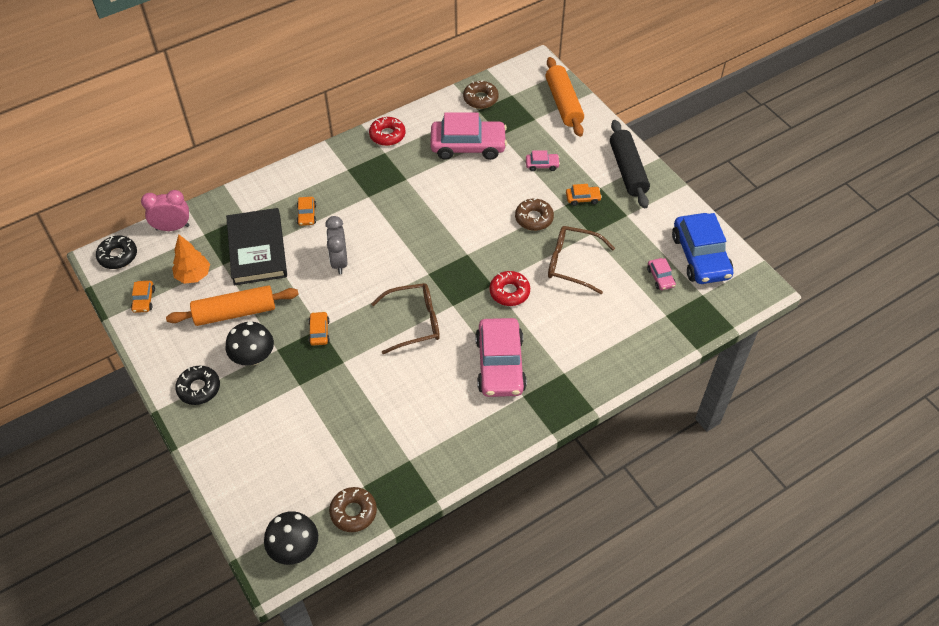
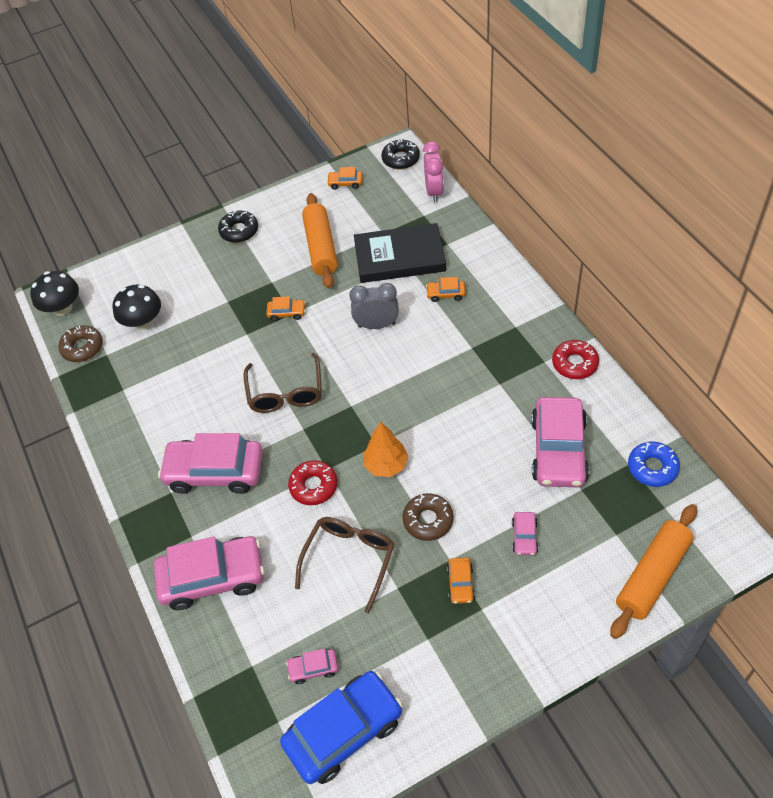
camera: 100 degrees right, 0 degrees up
(193, 275) = (371, 213): orange tree -> orange tree (386, 465)
(253, 357) = (266, 265): black mushroom -> black mushroom (143, 322)
(480, 99) = (652, 468): brown donut -> blue donut
(563, 103) = (652, 576): orange rolling pin -> orange rolling pin turned 45 degrees counterclockwise
(599, 351) = (213, 577): none -> pink car
(628, 170) = (514, 652): black rolling pin -> none
(700, 256) = (344, 731): blue car -> blue car turned 150 degrees clockwise

